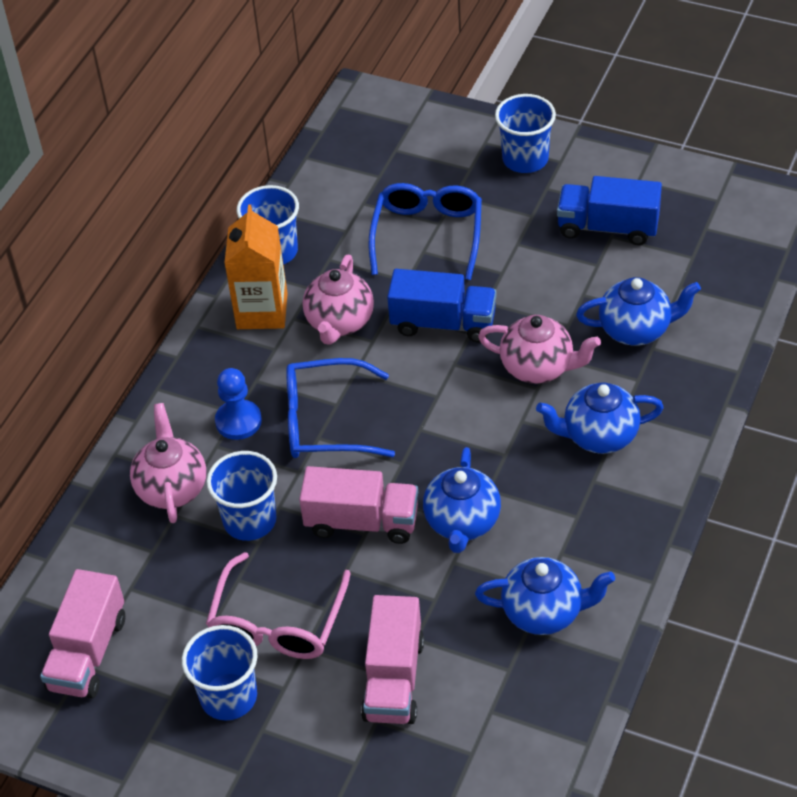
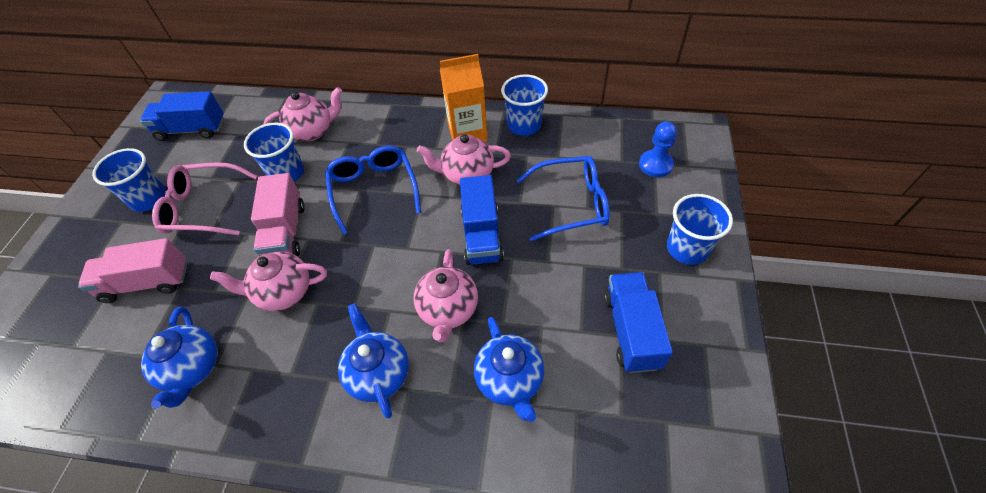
camera: 75 degrees right, 5 degrees up
(88, 653) = (192, 130): pink truck -> blue truck
(238, 421) = (369, 147): blue pawn -> blue pawn (655, 165)
(462, 523) = (284, 292): blue teapot -> pink teapot

